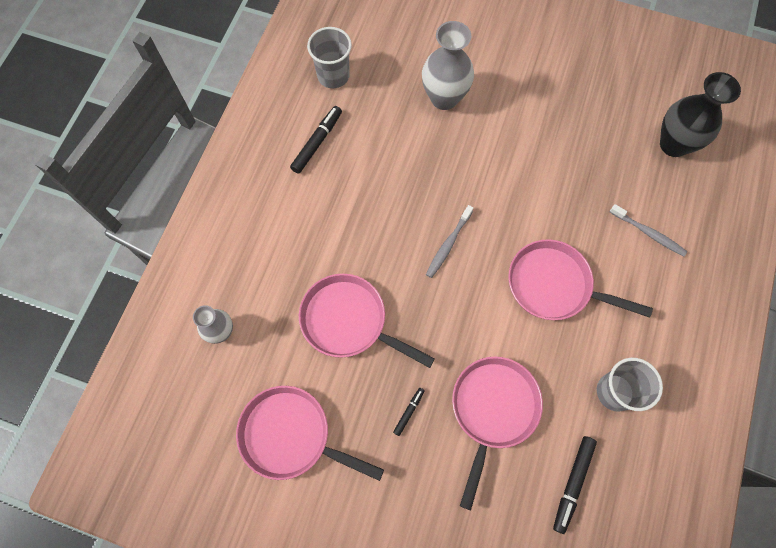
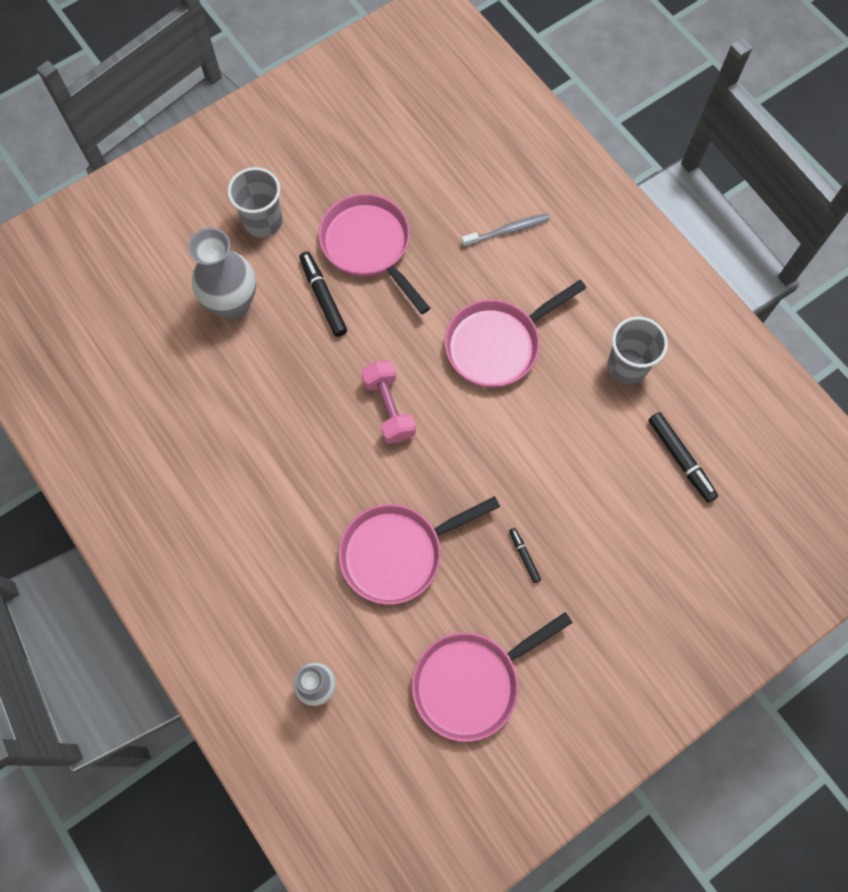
camera: 55 degrees left, 0 degrees up
(317, 142) = (182, 458): black marker -> black marker (323, 297)
(333, 75) = (118, 391): grey cup -> grey cup (263, 221)
(448, 244) = (389, 408): grey toothbrush -> pink dumbbell
(493, 410) = (573, 480): pink pan -> pink pan (369, 246)
(673, 144) = (441, 145): black vase -> none

